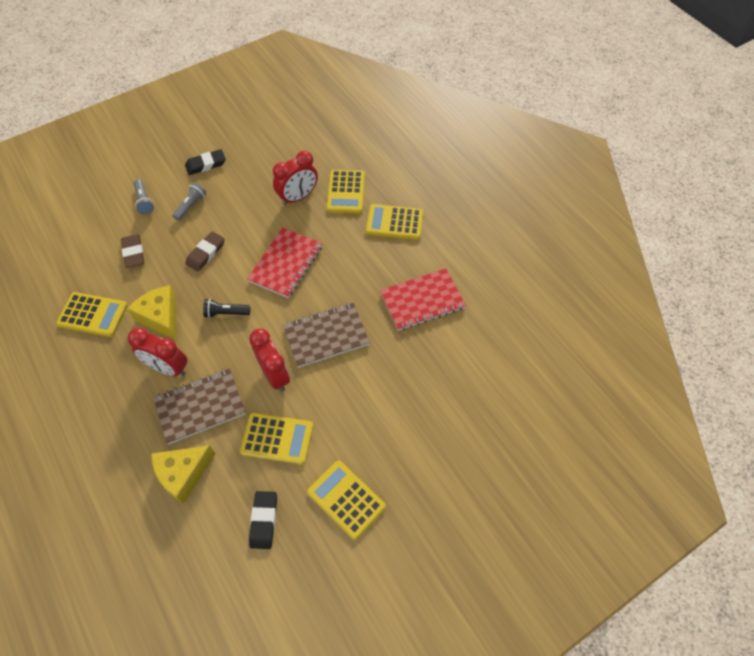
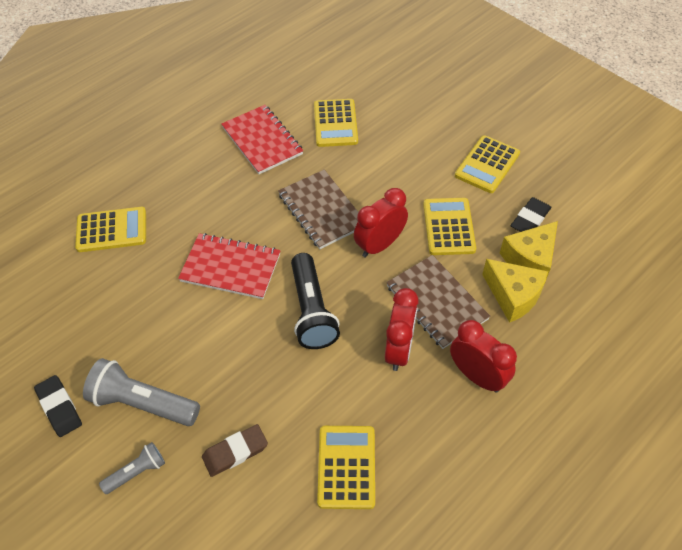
camera: 100 degrees left, 5 degrees down
(161, 317) = (332, 380): yellow cheese -> yellow cheese (530, 259)
(191, 206) = (142, 403): grey flashlight -> grey flashlight, size x1.83
(206, 253) = (225, 359): brown eraser -> none
(226, 313) = (312, 311): black flashlight -> black flashlight, size x1.83
(264, 520) = (530, 219): black eraser -> black eraser turned 45 degrees counterclockwise
(298, 197) = (122, 278): red clock -> red clock (477, 376)
(394, 222) = (158, 177): yellow calculator -> yellow calculator (335, 123)

